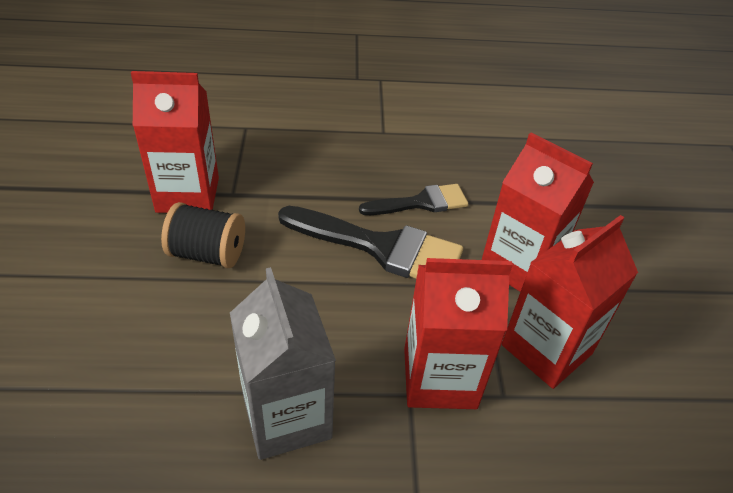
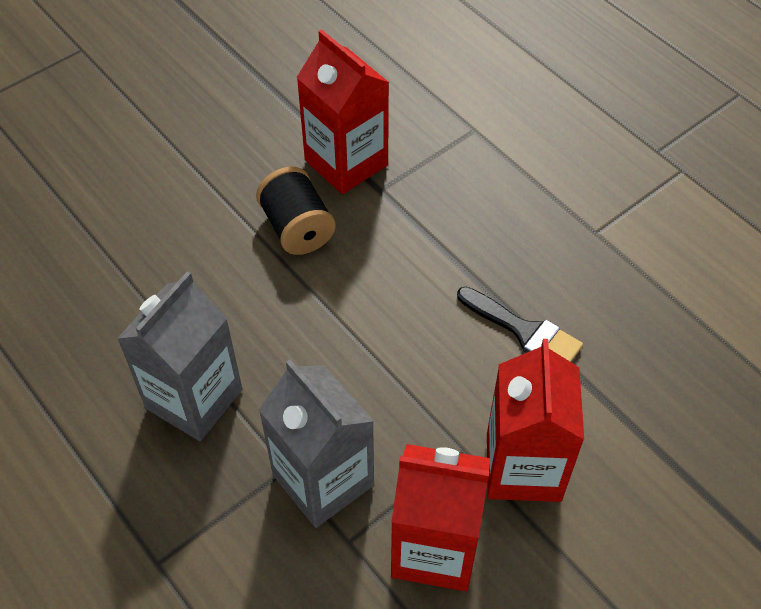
camera: 55 degrees right, 10 degrees up
(381, 247) = (430, 340): black brush -> none
(439, 378) = (323, 480): red carton -> grey carton

